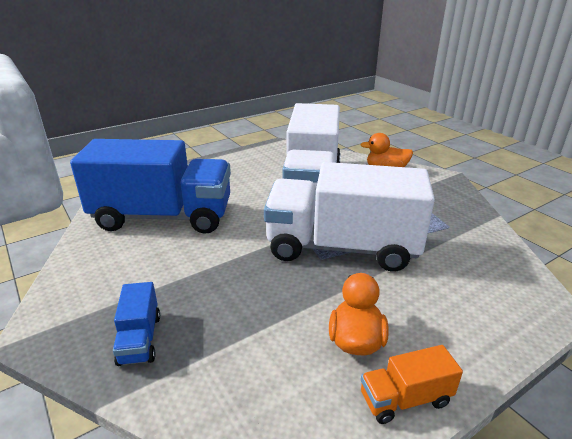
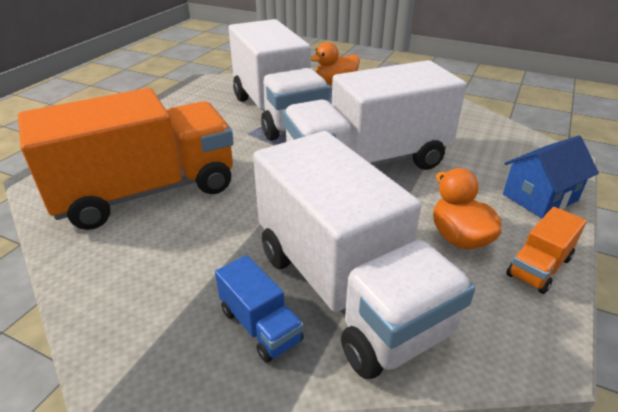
camera: 30 degrees left, 5 degrees up
(163, 217) = (146, 192): blue truck -> orange truck
(221, 341) = (346, 290): none -> white truck
(479, 337) = (540, 197): none -> blue house

